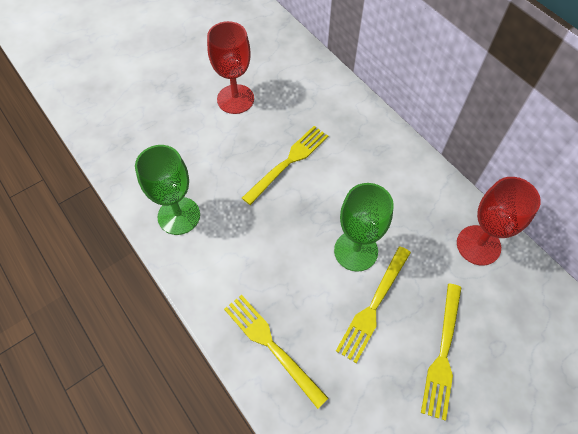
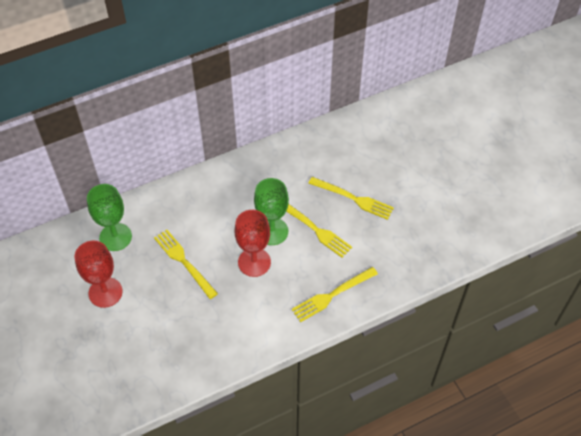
camera: 80 degrees left, 5 degrees down
(179, 216) = (214, 347): green goblet -> green goblet (115, 237)
(478, 245) = (283, 159): red goblet -> red goblet (254, 262)

